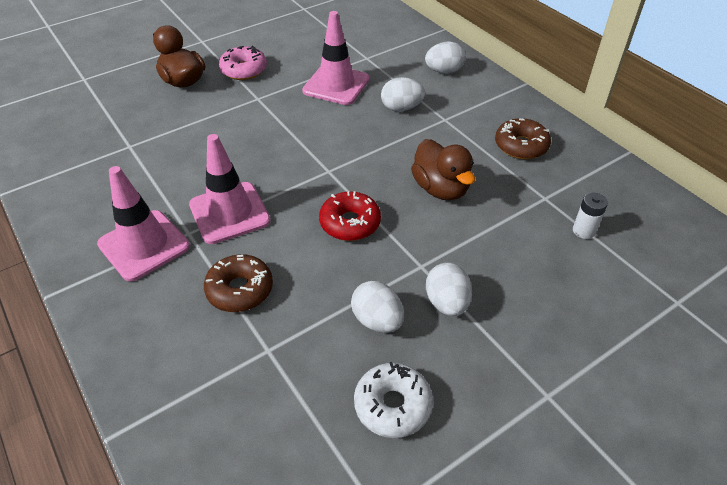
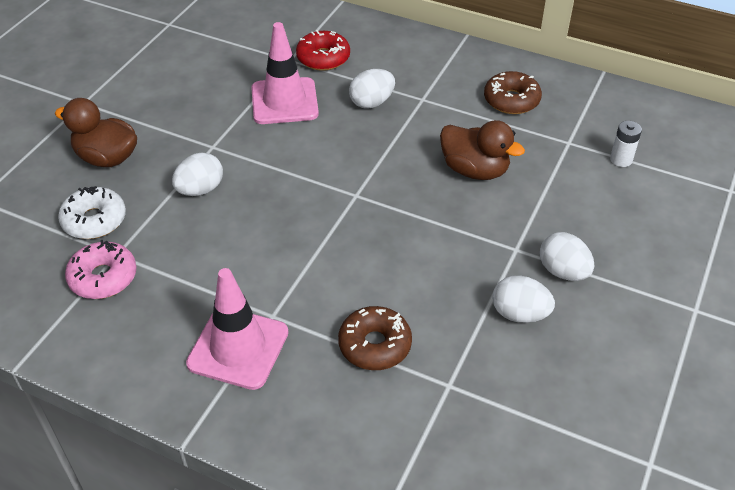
camera: 30 degrees left, 0 degrees up
(229, 213) = (296, 278): pink traffic cone -> none
(244, 70) = (167, 120): pink donut -> pink donut (103, 277)
(350, 223) = (421, 237): red donut -> red donut (323, 58)
(392, 405) = (590, 377): white donut -> white donut (94, 220)
(444, 71) = (380, 48): white egg -> white egg (200, 190)

